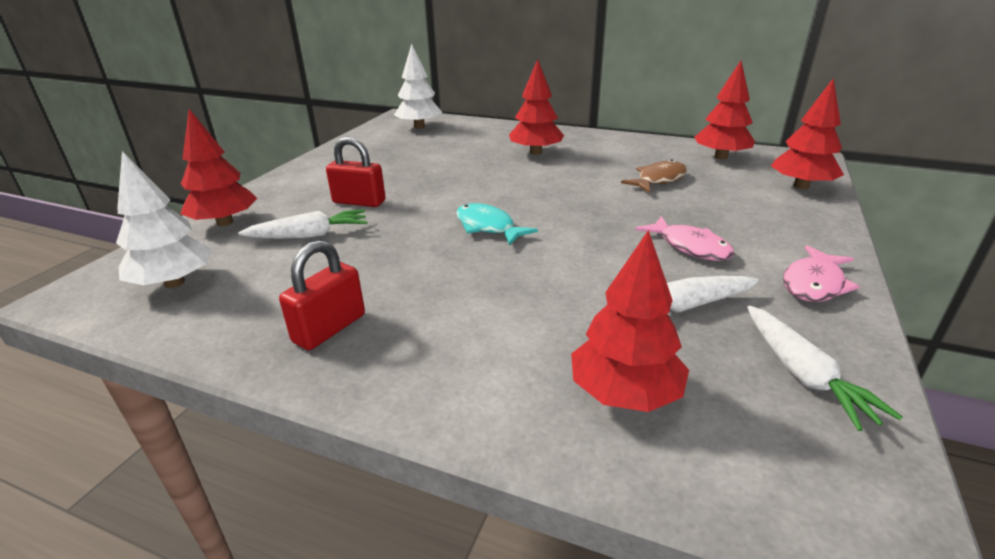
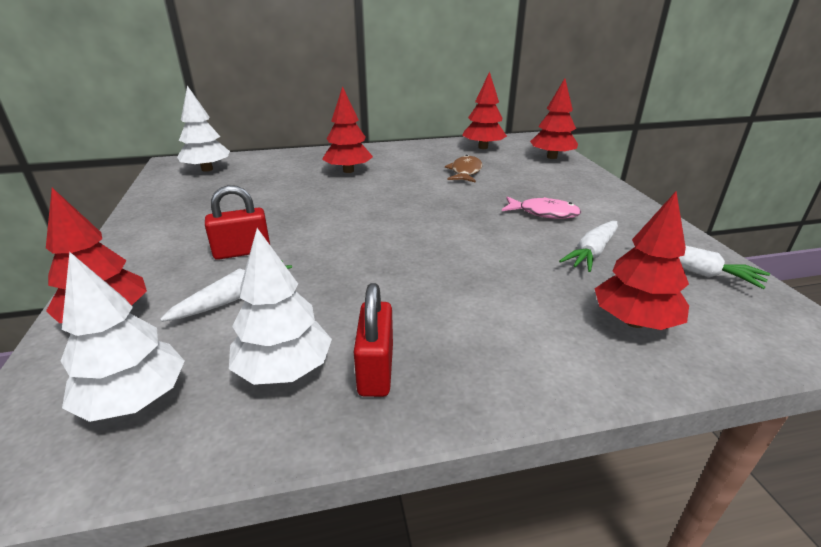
camera: 35 degrees left, 0 degrees up
(273, 301) = (284, 370): none -> white tree
(488, 227) = (392, 240): turquoise fish -> none
(814, 284) = (633, 216): pink fish -> none

